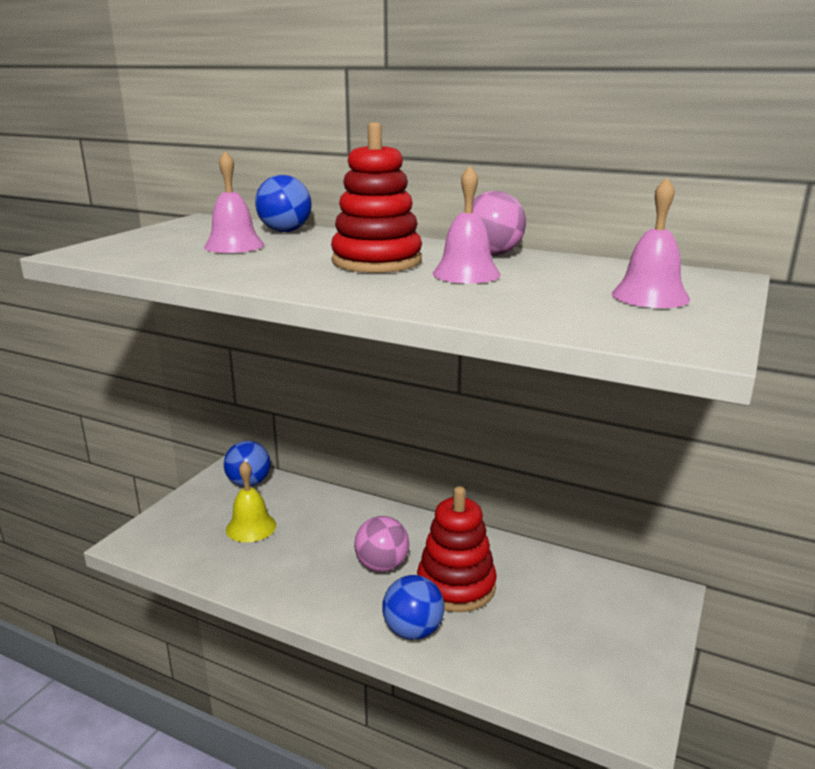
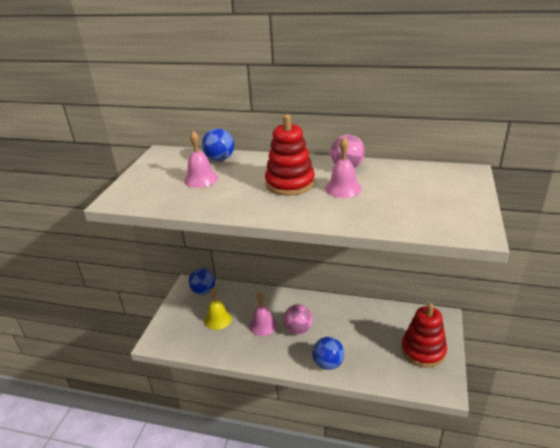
camera: 10 degrees left, 10 degrees up
(456, 586) = (340, 334): red stacking toy -> red stacking toy (423, 350)
(650, 296) = (442, 195): pink bell -> pink bell (263, 325)

